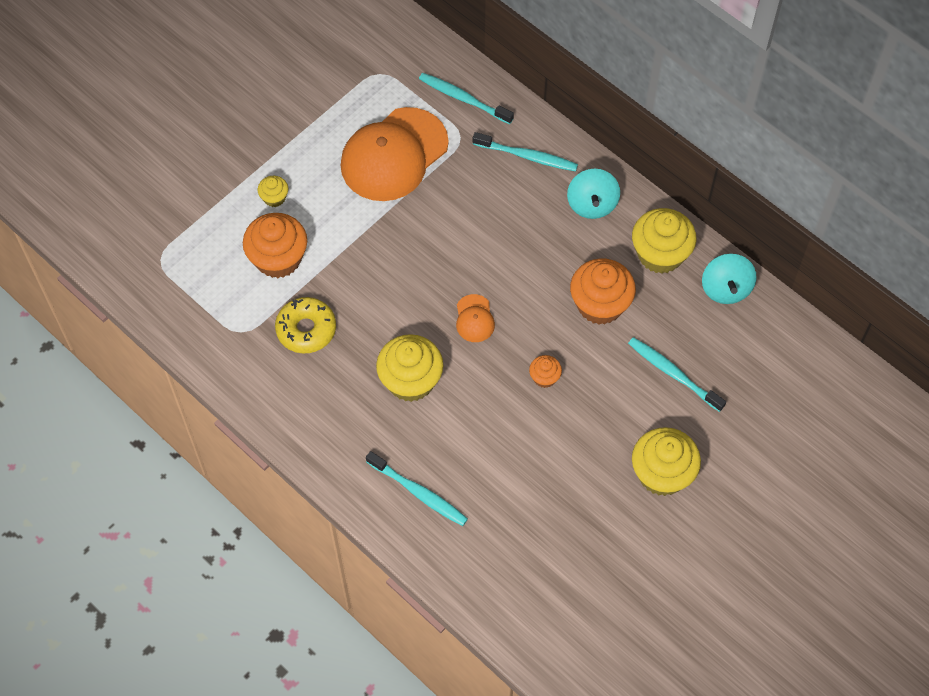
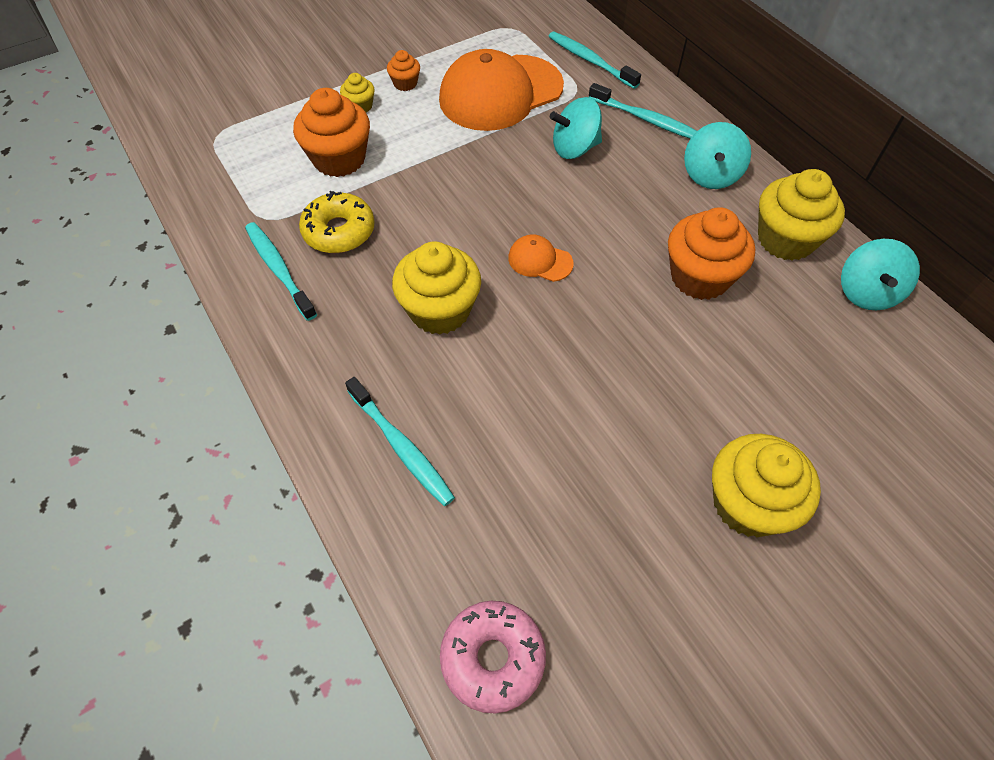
camera: 15 degrees right, 5 degrees down
(474, 201) = (575, 148): none -> turquoise spinning top
(474, 319) = (540, 260): orange cap -> orange cap turned 105 degrees clockwise
(522, 610) = (493, 658): none -> pink donut
(544, 377) = (609, 343): orange cupcake -> orange cupcake (405, 83)
(673, 373) = (783, 376): turquoise toothbrush -> turquoise toothbrush (279, 269)

